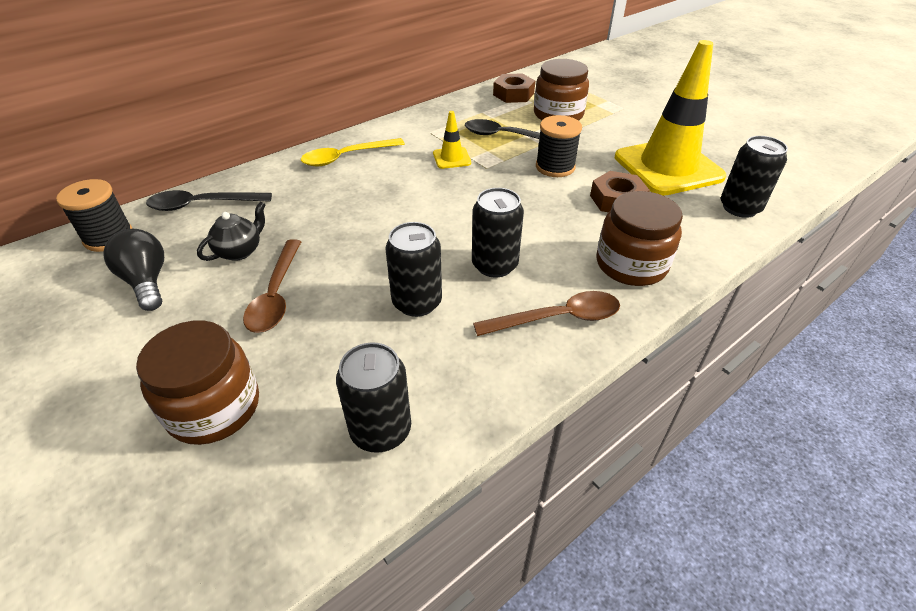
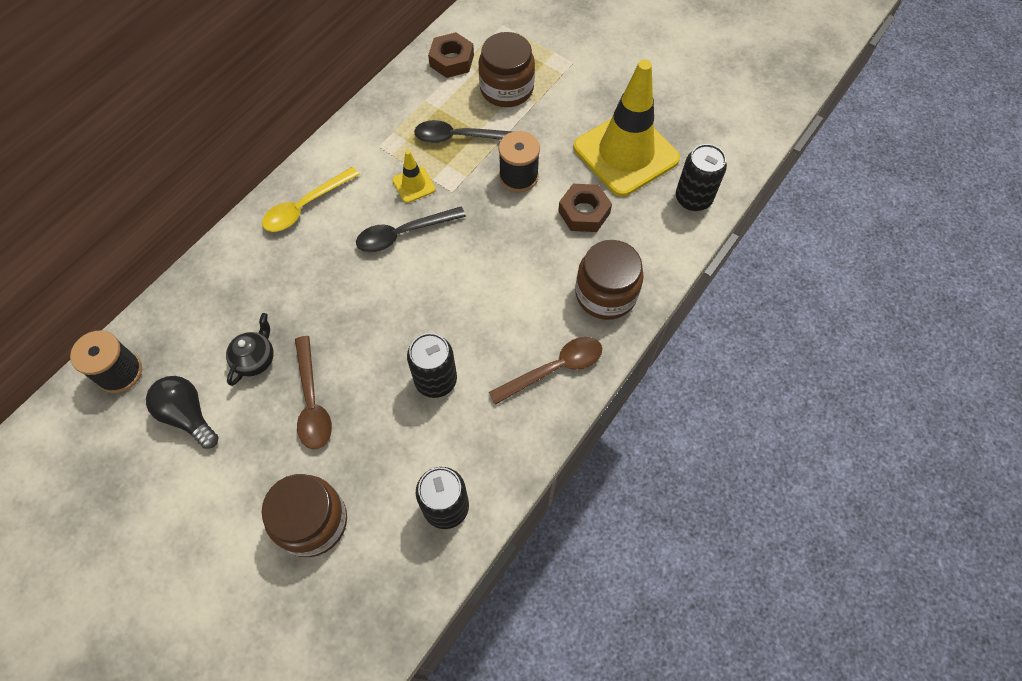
camera: 15 degrees left, 20 degrees up
(202, 205) = (188, 309): black spoon -> black spoon (403, 234)
(494, 265) = (490, 322): black can -> none

